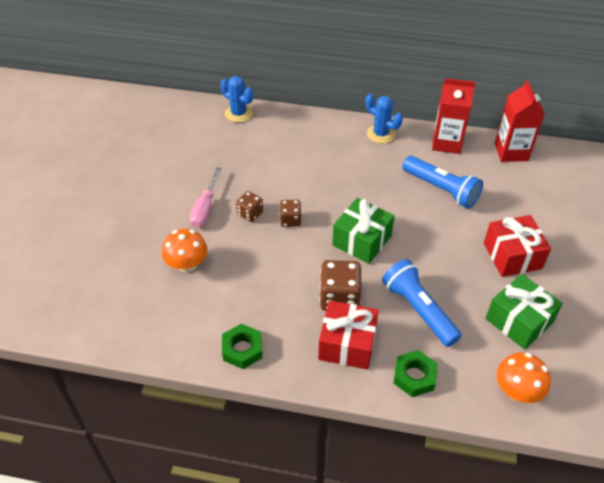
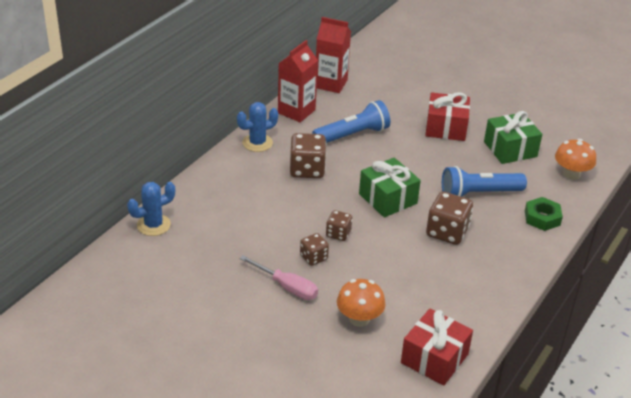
camera: 70 degrees left, 10 degrees down
(242, 349) = (479, 307): green nut -> none
(347, 344) = (497, 243): red gift -> red gift (434, 358)
(366, 175) = (307, 169): none -> brown dice

